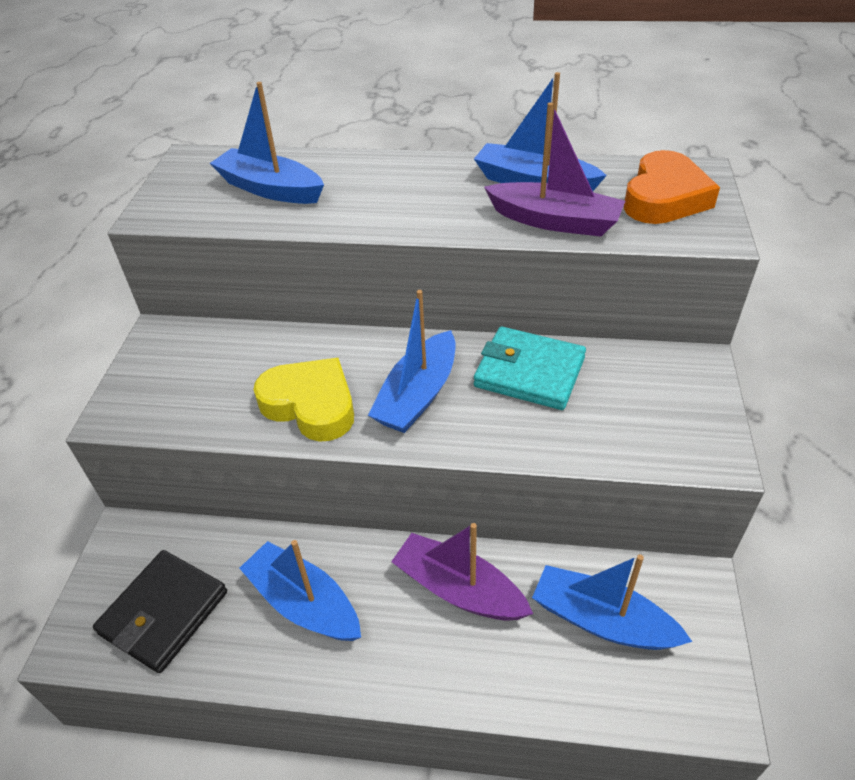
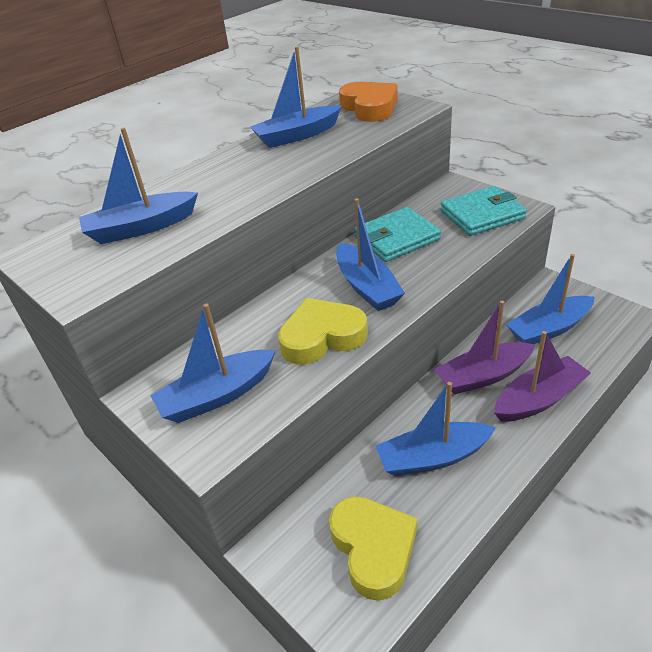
camera: 50 degrees left, 5 degrees down
(164, 613) = (373, 548): black wallet -> yellow heart
(183, 380) = (217, 396): none -> blue boat
(555, 221) = (343, 142): purple boat -> purple boat (539, 399)
(657, 424) = (482, 215): none -> turquoise wallet

